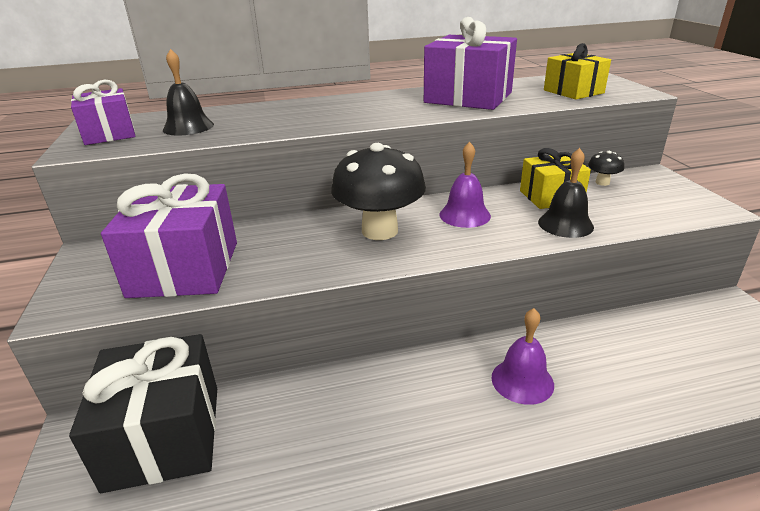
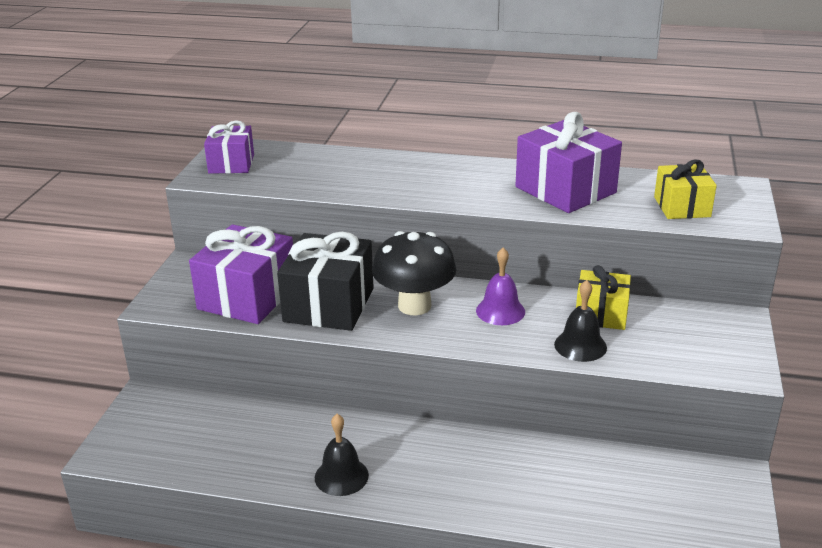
camera: 25 degrees right, 0 degrees up
(164, 436) = (195, 418): black gift -> black gift (329, 305)
(188, 127) = (293, 170): black bell -> black bell (341, 476)
(522, 381) = (471, 468): purple bell -> none
(602, 182) = (672, 313): black mushroom -> none

